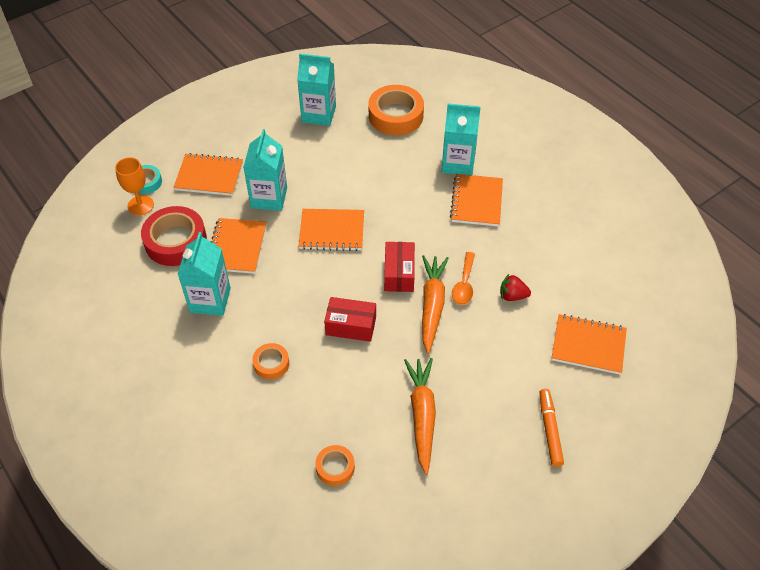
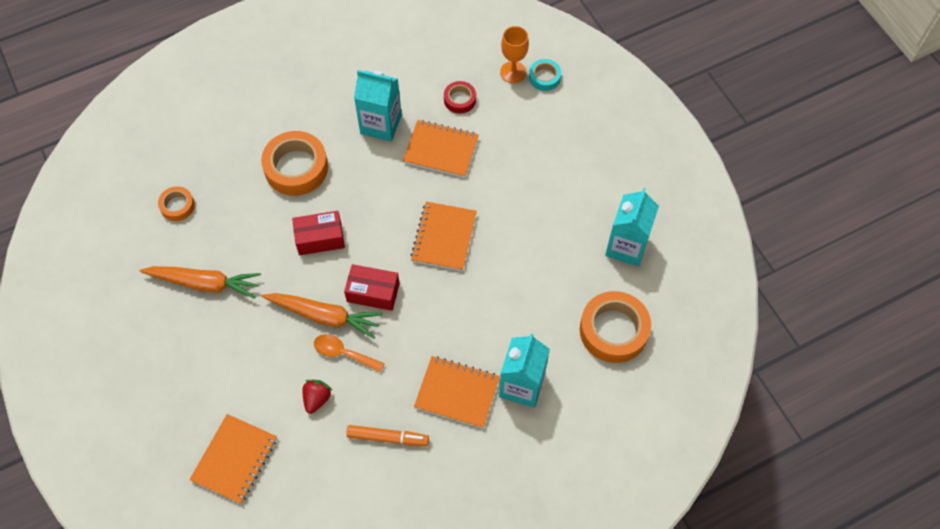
camera: 100 degrees right, 10 degrees up
(176, 241) = (460, 100): red tape -> red tape, size x0.53
(209, 176) = (543, 132): orange notebook -> none
(269, 197) = (502, 184): turquoise carton -> none
(271, 364) = (296, 168): orange tape -> orange tape, size x1.90
(351, 326) = (320, 238): red box -> red box turned 60 degrees clockwise
(549, 430) = (153, 393): orange marker -> orange marker (387, 437)

